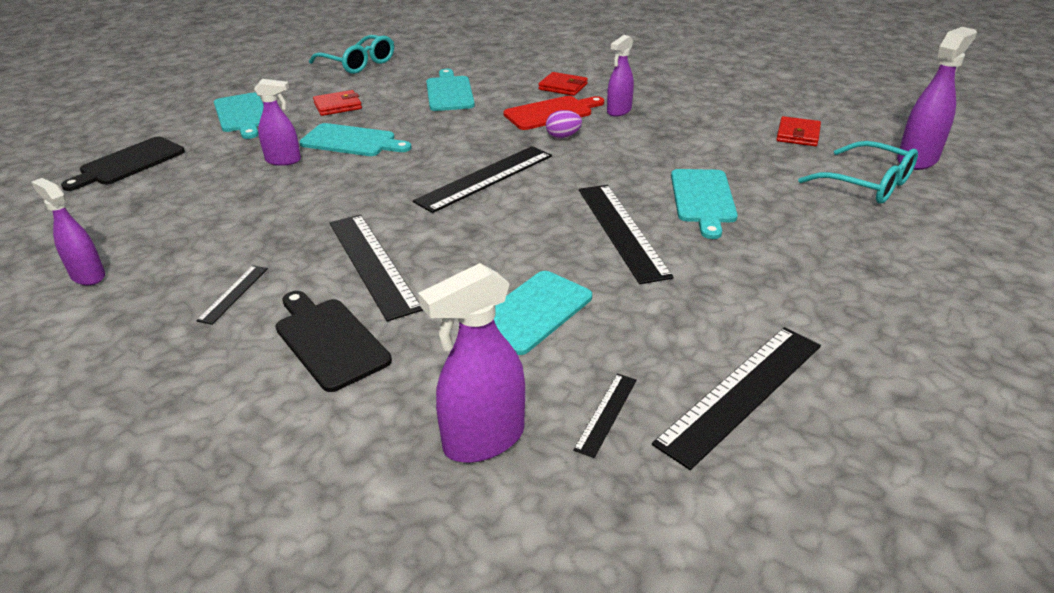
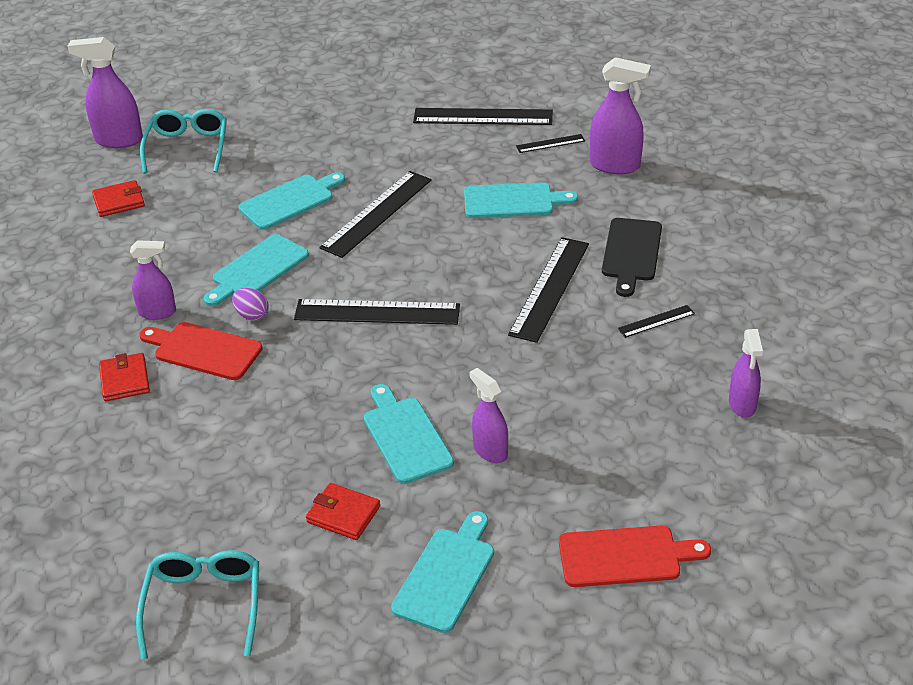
camera: 130 degrees left, 5 degrees up
(129, 163) = (625, 556): black cutting board -> red cutting board
(449, 92) = (220, 453): turquoise cutting board -> turquoise cutting board (257, 270)

